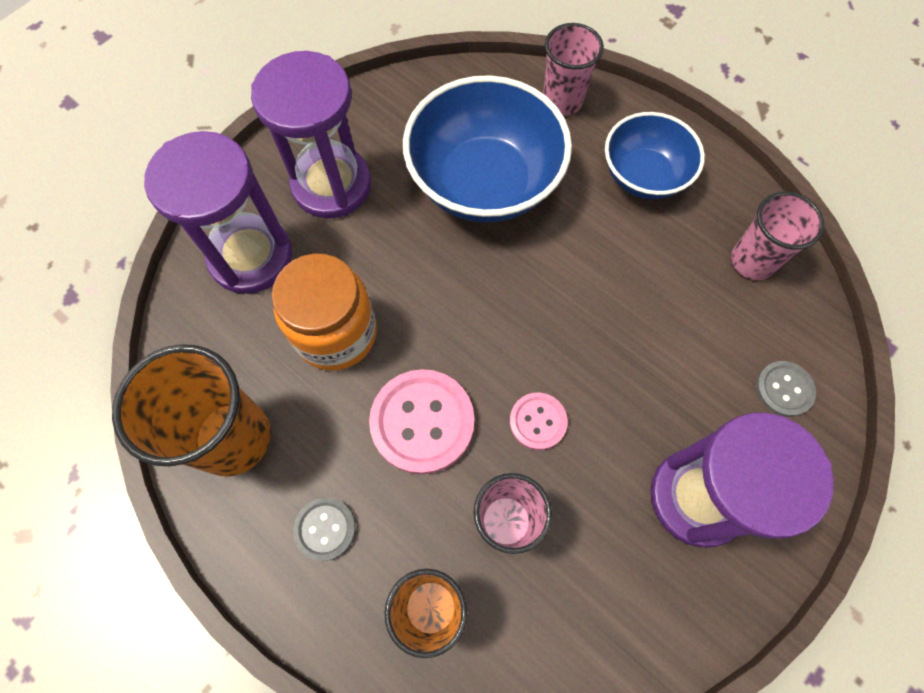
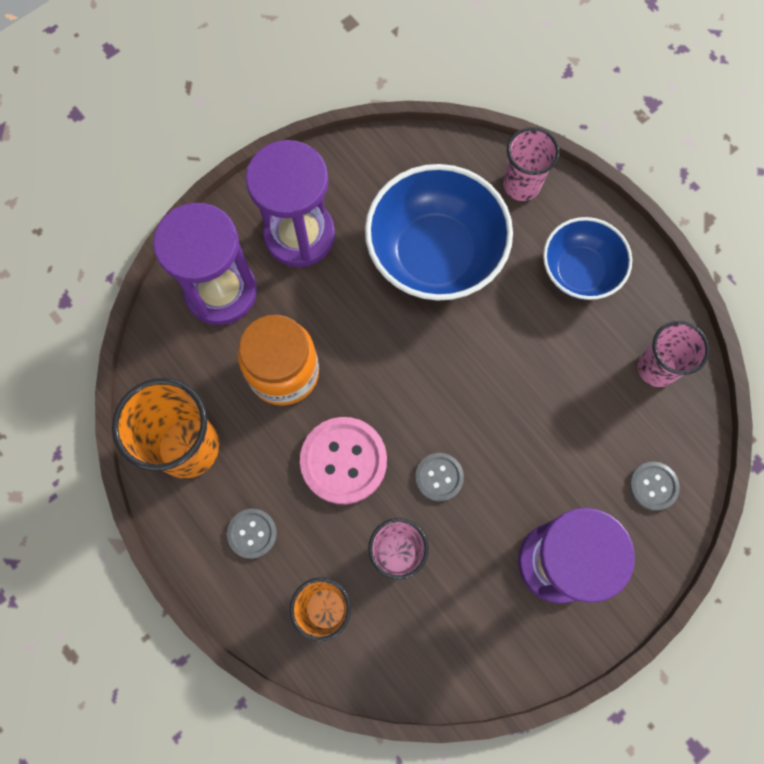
camera: 10 degrees right, 5 degrees up
(538, 421) = (439, 477): pink button -> grey button

